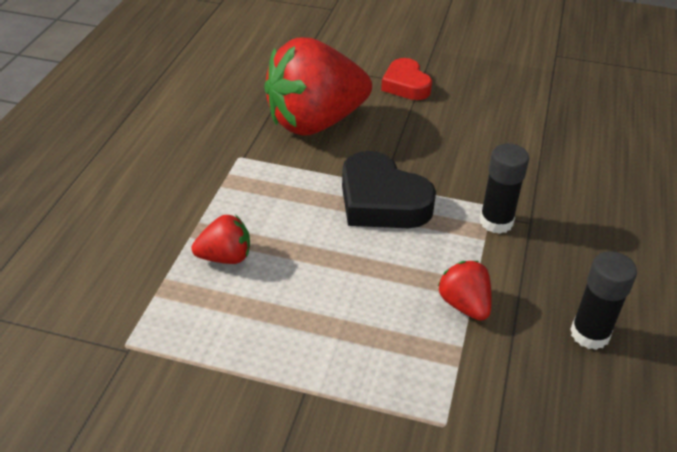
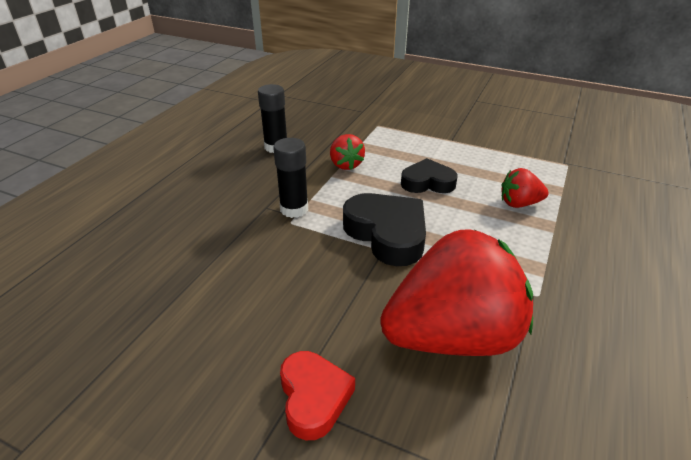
camera: 170 degrees left, 5 degrees down
(342, 281) = (427, 182): none -> black heart

